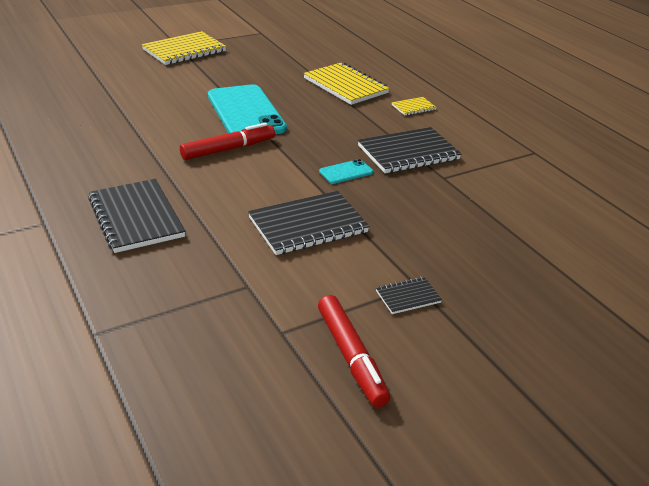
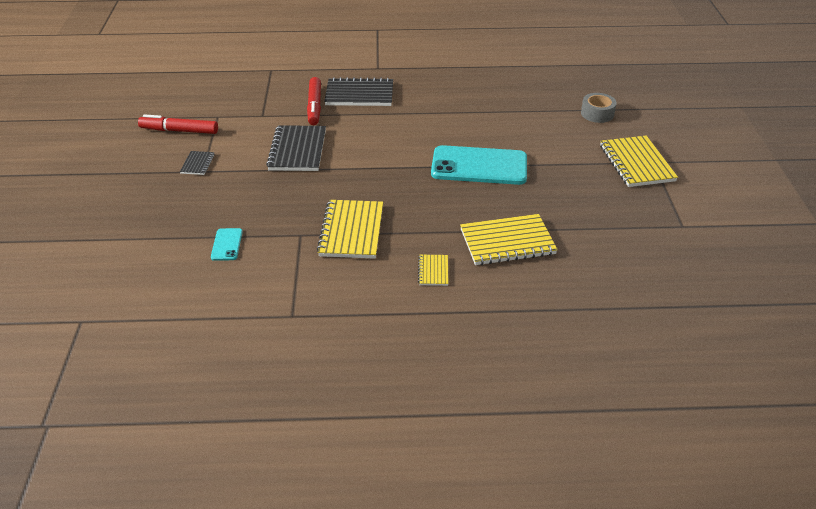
camera: 120 degrees right, 5 degrees up
(102, 71) = (597, 113): none -> grey tape
(228, 149) = (420, 143): red marker -> red marker (314, 106)
(346, 172) = (348, 187): turquoise phone -> turquoise phone (227, 244)
(408, 153) = (352, 231): black notebook -> yellow notebook

